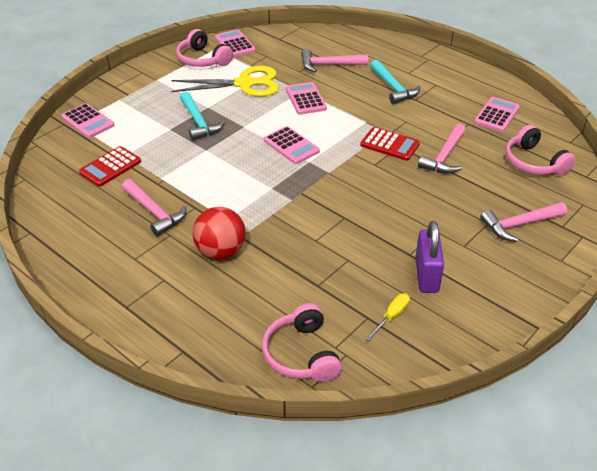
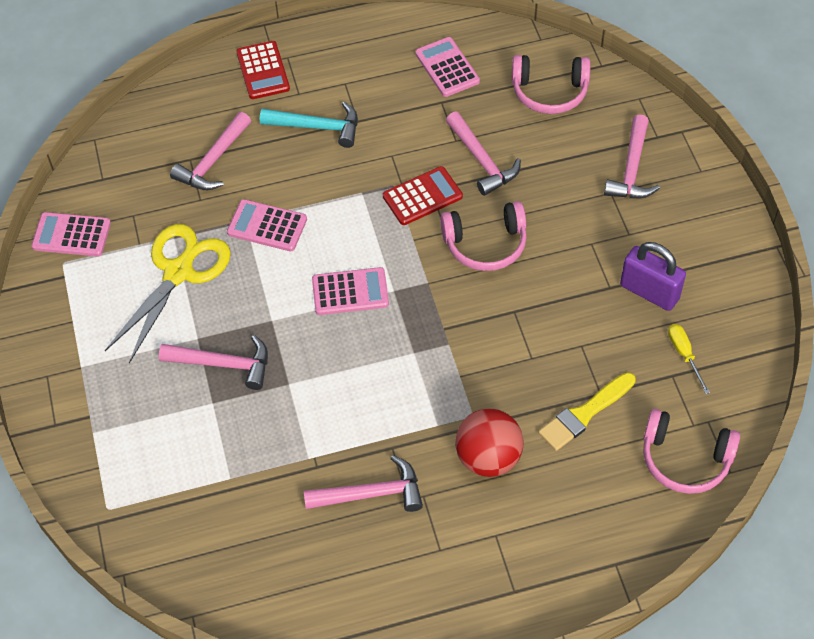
camera: 55 degrees left, 15 degrees up
(88, 121) = (116, 491): pink calculator -> none
(110, 167) = (243, 505): red calculator -> red calculator (263, 71)
(198, 122) = (223, 364): turquoise hammer -> pink hammer
(202, 59) = (77, 290): pink headphones -> pink headphones (485, 244)
(294, 284) = (584, 414): none -> yellow brush

